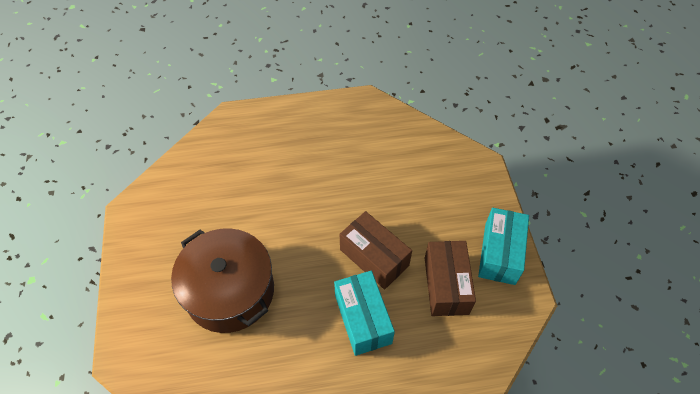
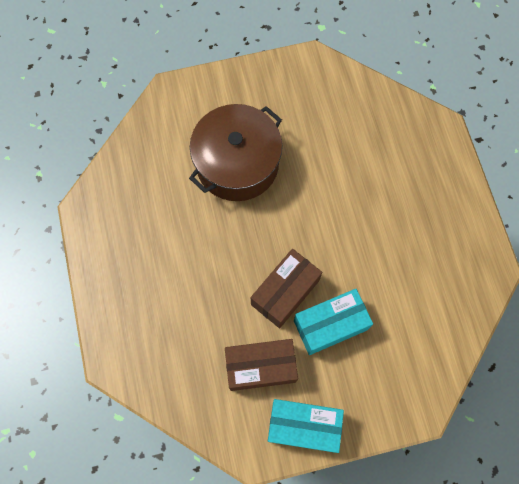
camera: 85 degrees right, 15 degrees up
(363, 319) = (218, 286): turquoise box -> turquoise box (330, 325)

